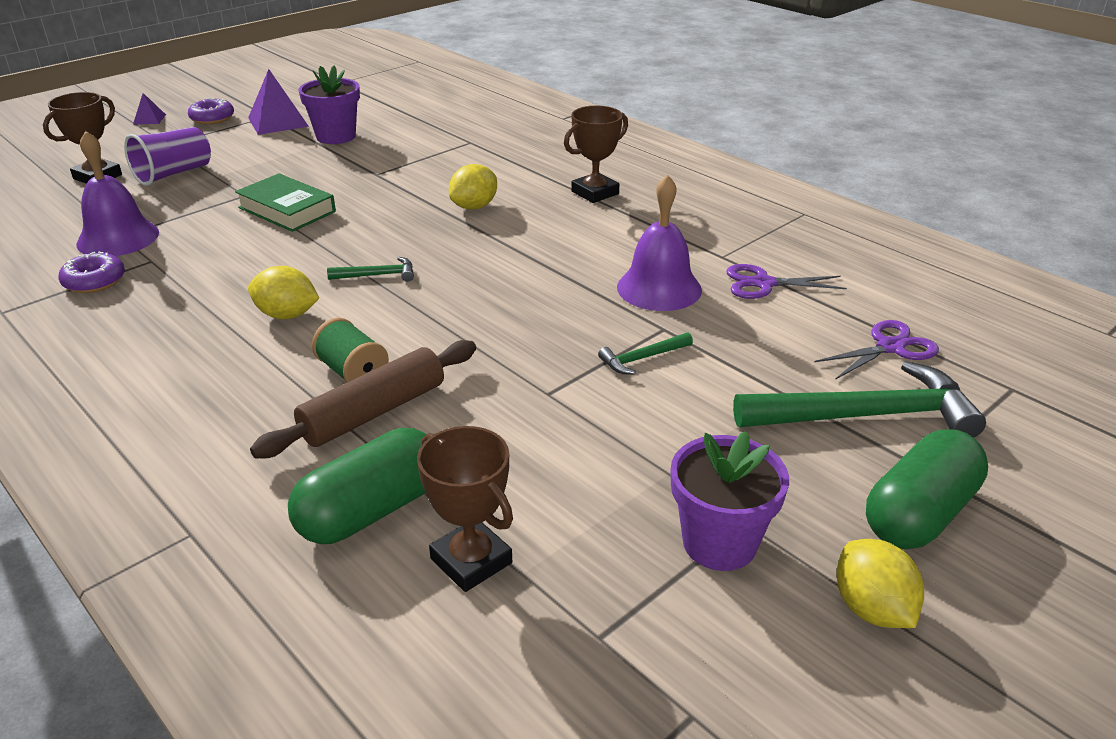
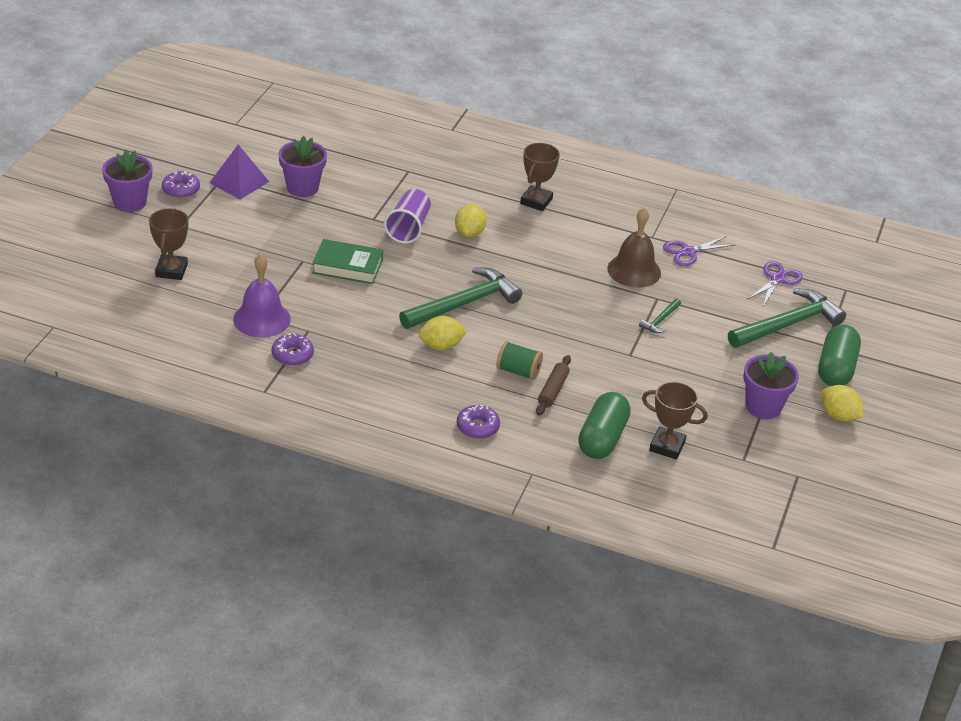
camera: 30 degrees left, 5 degrees up
(149, 119) = (130, 202): purple pyramid -> purple flower pot
(173, 174) = (225, 254): purple cup -> purple cup (408, 228)
(200, 433) = (477, 427): none -> purple donut
(373, 412) = (553, 390): brown rolling pin -> brown rolling pin, size x0.64
(377, 275) = (464, 304): green hammer -> green hammer, size x2.22
(659, 288) = (634, 270): purple bell -> brown bell

